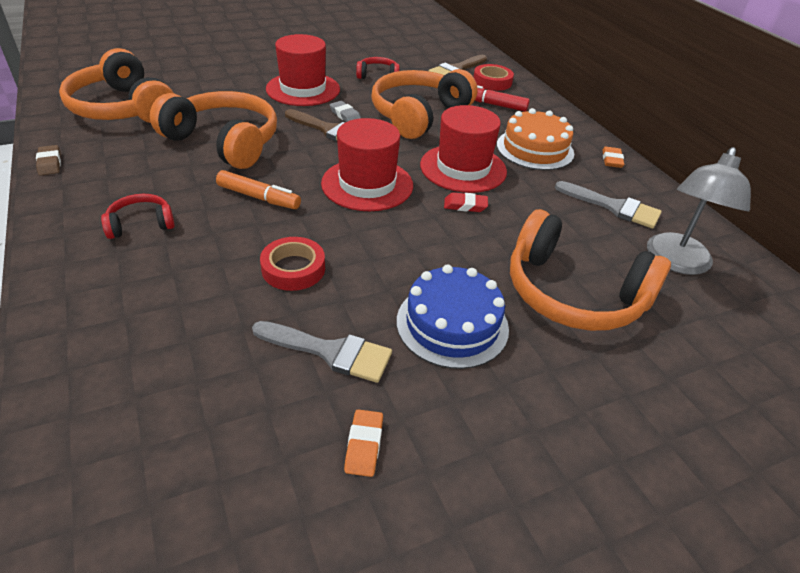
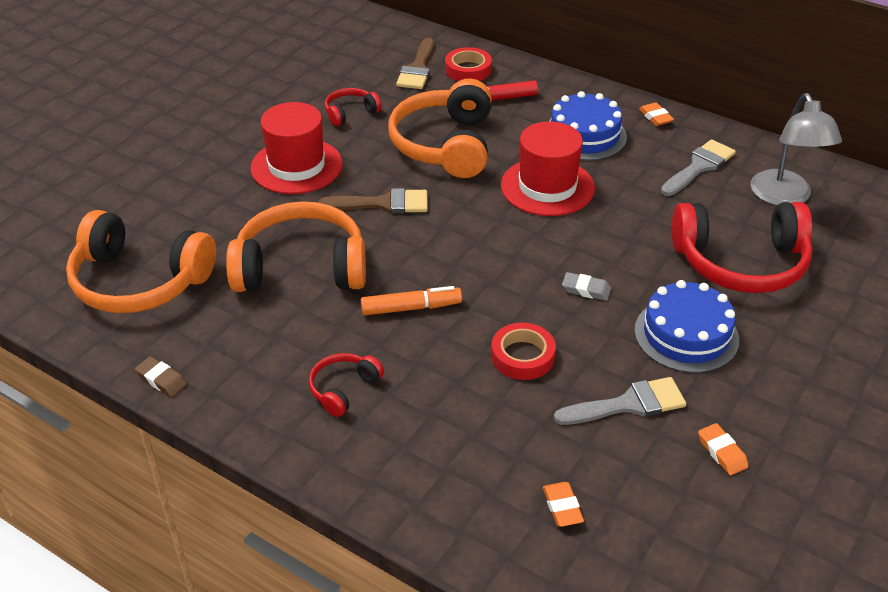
camera: 30 degrees left, 0 degrees up
(165, 402) = (562, 507): none -> orange eraser
(345, 115) = (377, 178): grey eraser -> grey eraser (586, 289)
(367, 184) = (487, 245): red hat -> none
(465, 205) = (588, 225): red eraser -> none
(535, 149) = (584, 135): orange cake -> blue cake
(573, 293) = (741, 263): orange headphones -> red headphones
(613, 207) = (699, 167): grey brush -> grey brush turned 45 degrees counterclockwise

